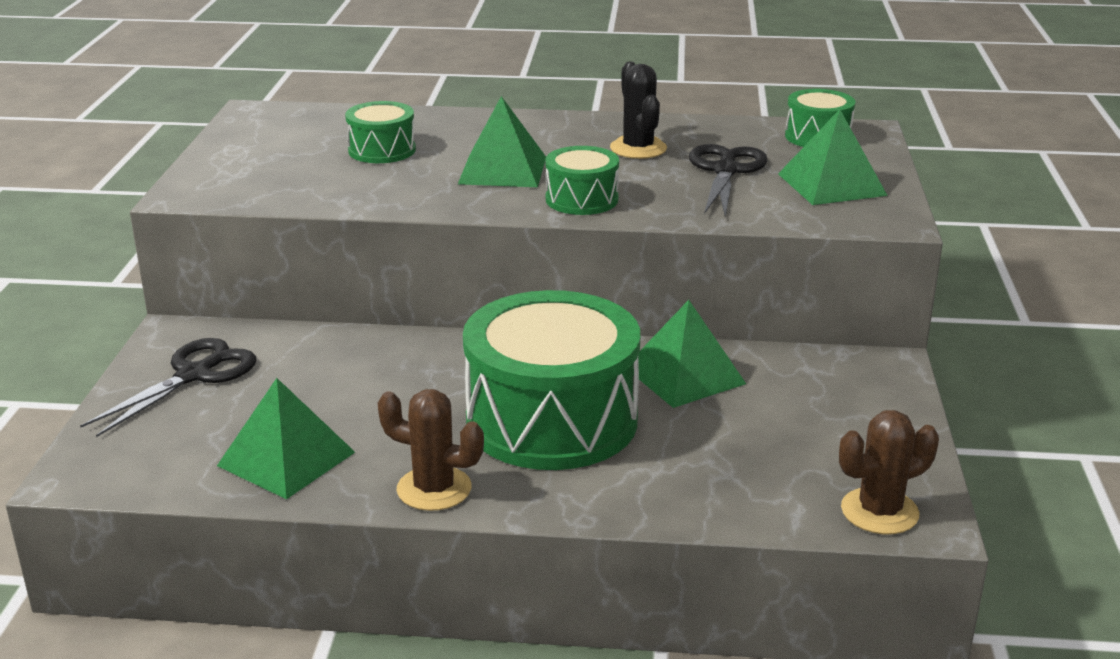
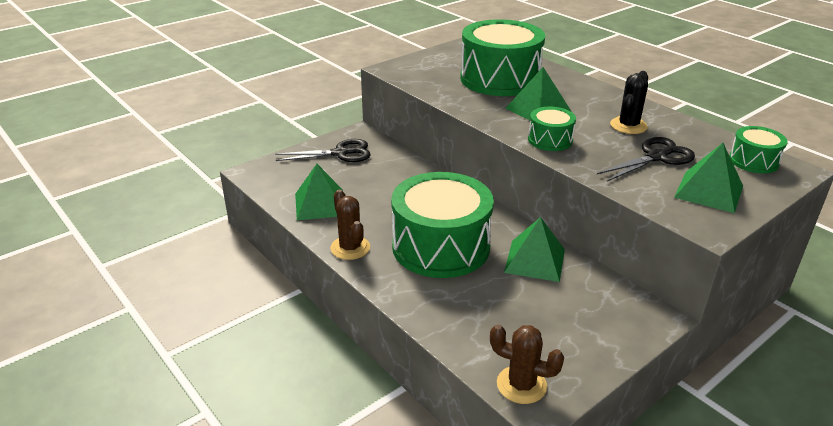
camera: 45 degrees right, 5 degrees up
(382, 150) = (500, 79): green drum -> green drum, size x2.11

